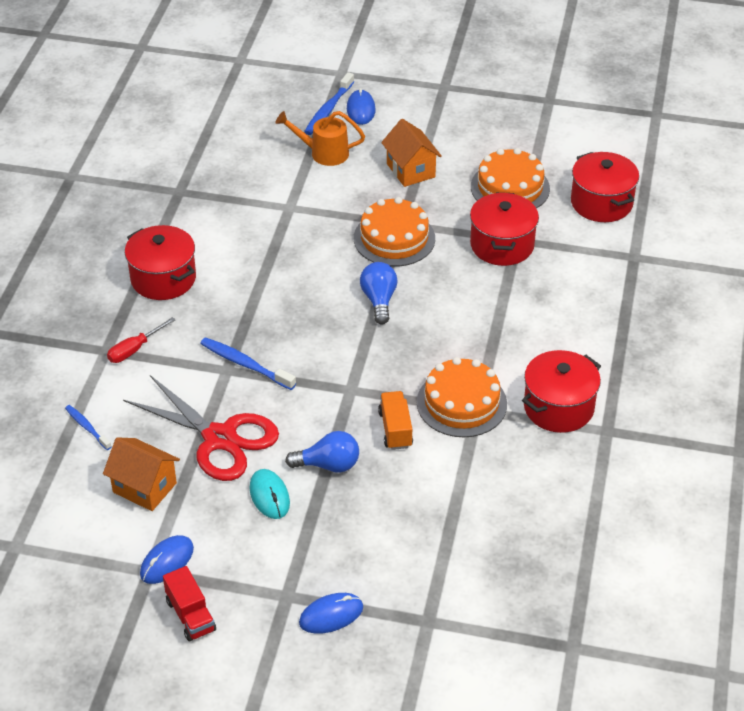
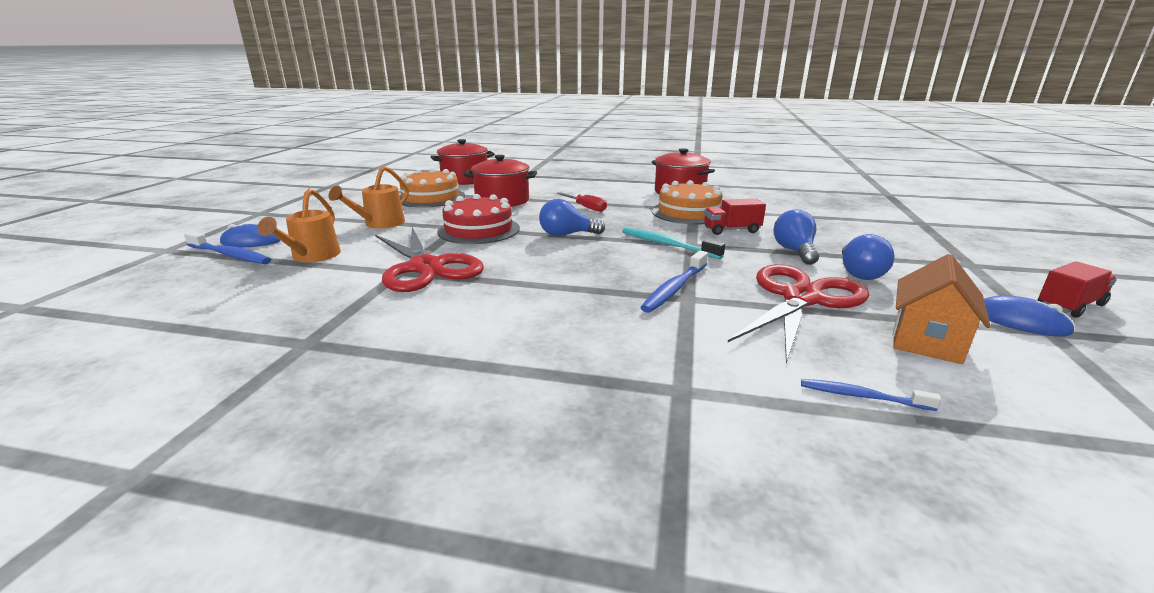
camera: 90 degrees left, 20 degrees down
(87, 427) = (862, 396): blue toothbrush -> blue toothbrush turned 60 degrees clockwise
(134, 349) = (671, 363): red screwdriver -> red screwdriver (586, 208)
(163, 279) = (512, 347): red pot -> none
(269, 496) = (859, 273): turquoise mouse -> blue light bulb
(297, 220) = (426, 267): none -> red scissors
(331, 615) = (965, 249): blue mouse -> none
(349, 371) = (667, 245): none -> turquoise toothbrush
(394, 238) = (479, 230): orange cake -> red cake
(395, 429) = (731, 230): orange truck -> red truck
(410, 170) = (379, 224): orange house -> orange watering can

